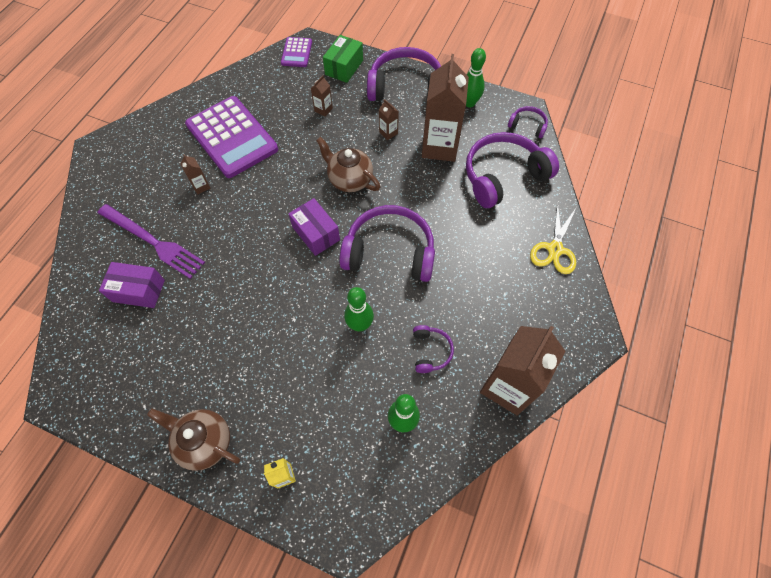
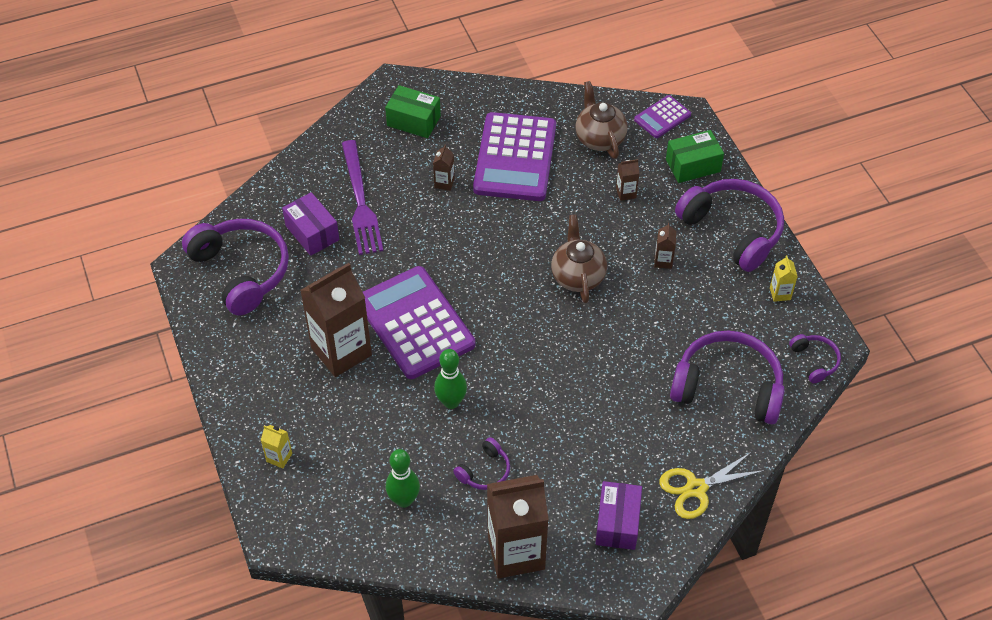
camera: 45 degrees right, 10 degrees down
(136, 162) = (413, 121): none -> green box
(204, 441) = (250, 385): brown teapot -> brown teapot (599, 138)
(279, 293) = (415, 323): none -> purple calculator
(316, 233) = (496, 299): purple box -> purple box (617, 523)
(389, 252) = (542, 366): purple headphones -> purple headphones (241, 271)
(439, 147) = (698, 312): brown carton -> brown carton (341, 351)
(469, 103) = (780, 293): green bowling pin -> yellow carton

